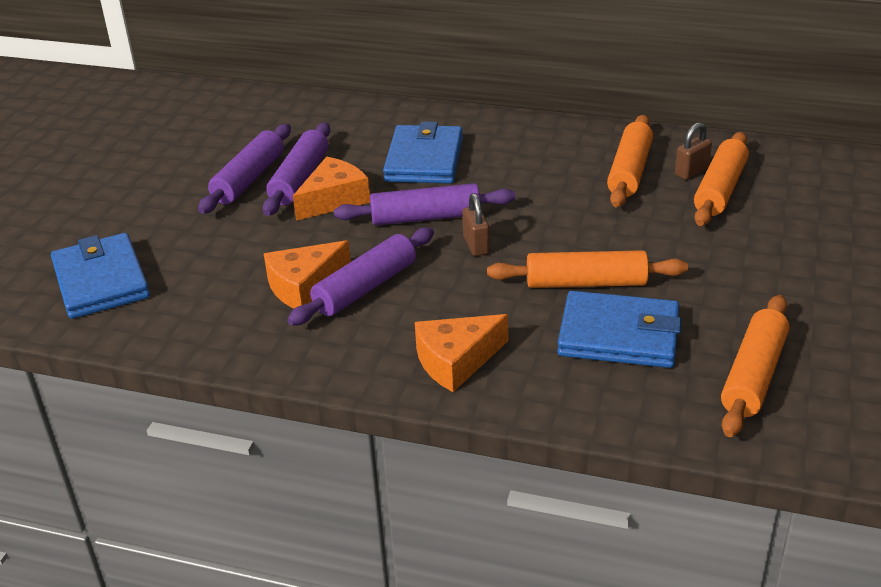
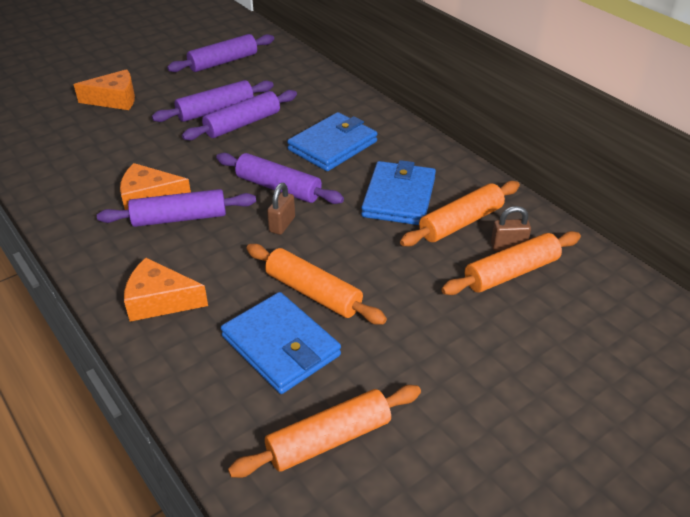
camera: 35 degrees right, 5 degrees up
(101, 281) = (60, 138): blue wallet -> blue wallet (399, 197)
(183, 131) = (223, 62): none -> purple rolling pin
(334, 199) = (243, 147): orange cheese -> orange cheese (114, 99)

